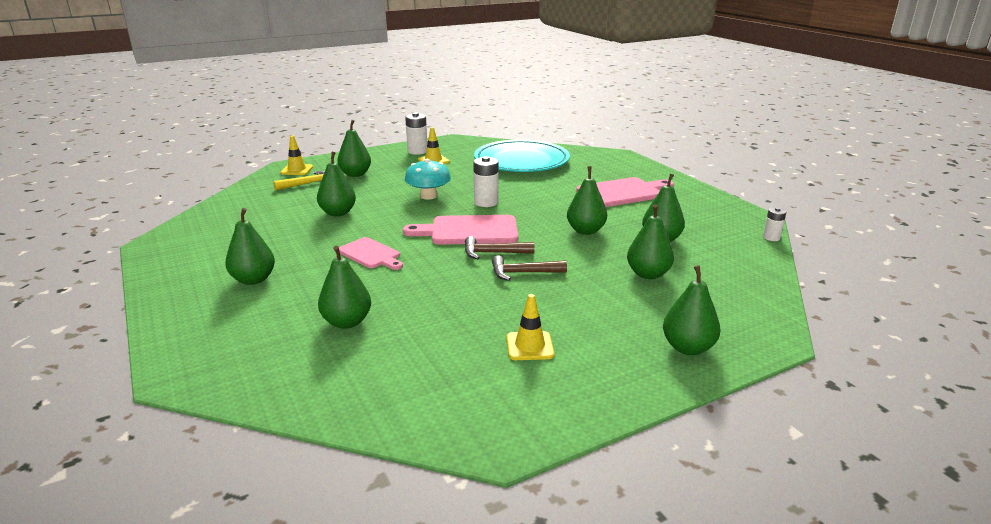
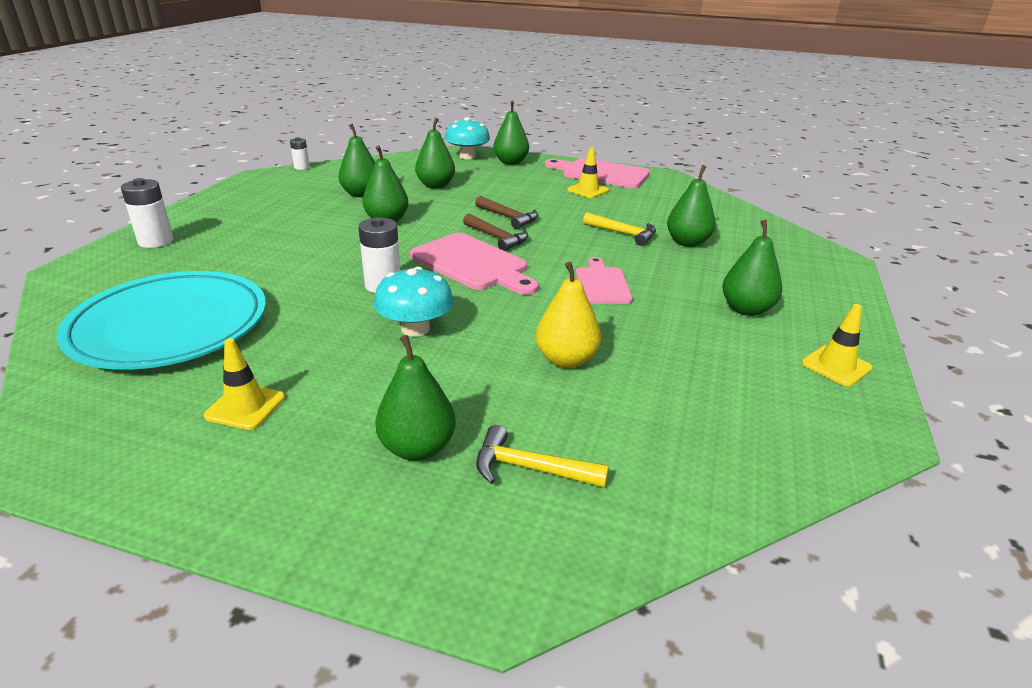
camera: 135 degrees left, 5 degrees up
(297, 170) = (495, 550): yellow traffic cone -> yellow traffic cone (836, 366)
(338, 213) = (566, 360): green pear -> yellow pear
(412, 304) = (624, 234): none -> yellow hammer
(417, 151) = (194, 461): white battery -> white battery (156, 241)
(622, 192) = (250, 231): pink cutting board -> pink cutting board (601, 173)
(741, 330) = (467, 156): none -> turquoise mushroom

